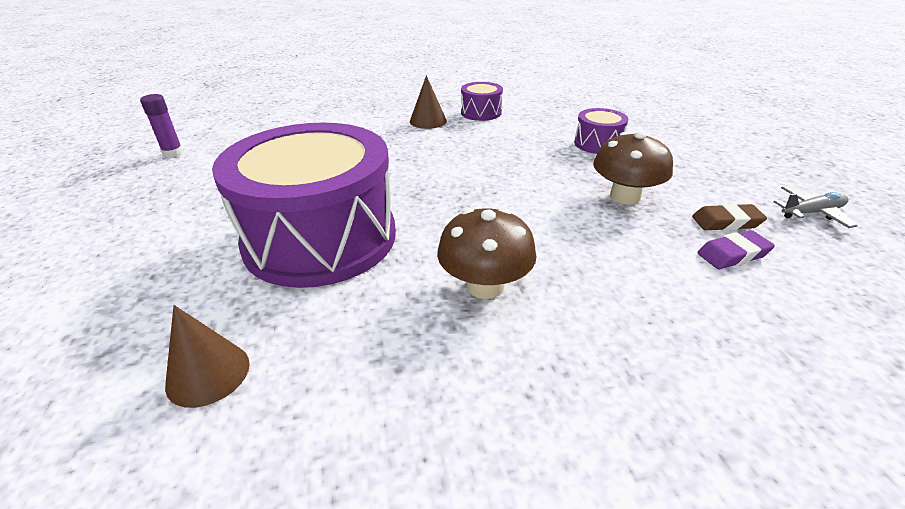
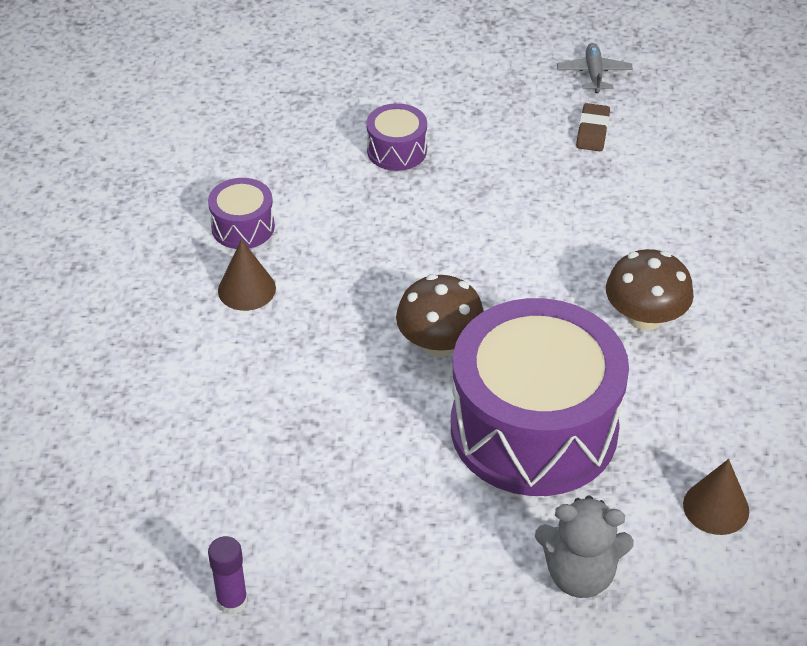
camera: 75 degrees left, 10 degrees up
(144, 284) = (579, 574): none -> grey teddy bear
(625, 196) = (526, 176): brown mushroom -> brown mushroom (439, 343)
(733, 254) = (640, 151): purple eraser -> none

